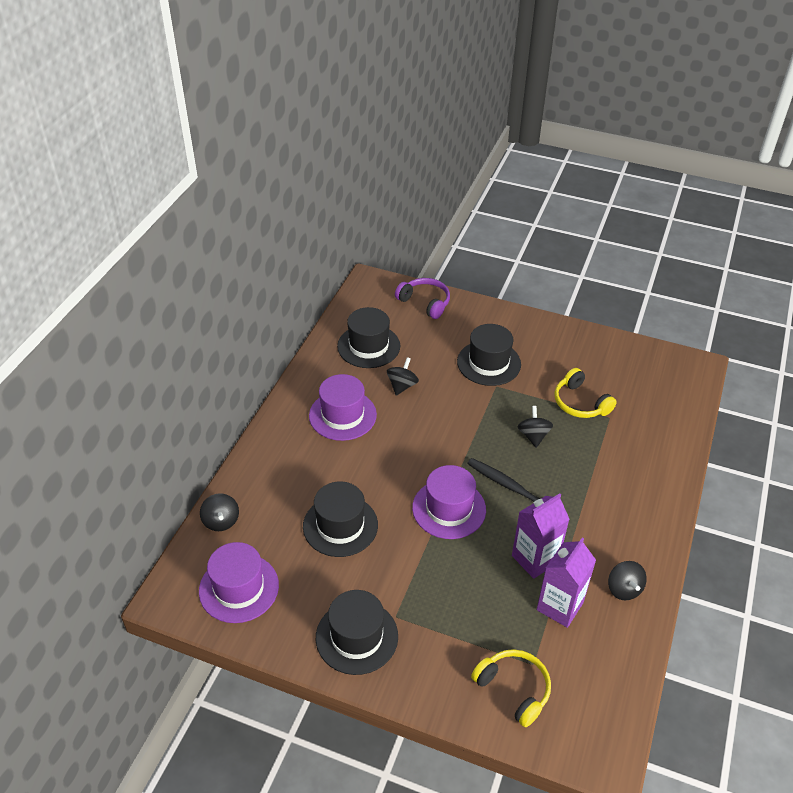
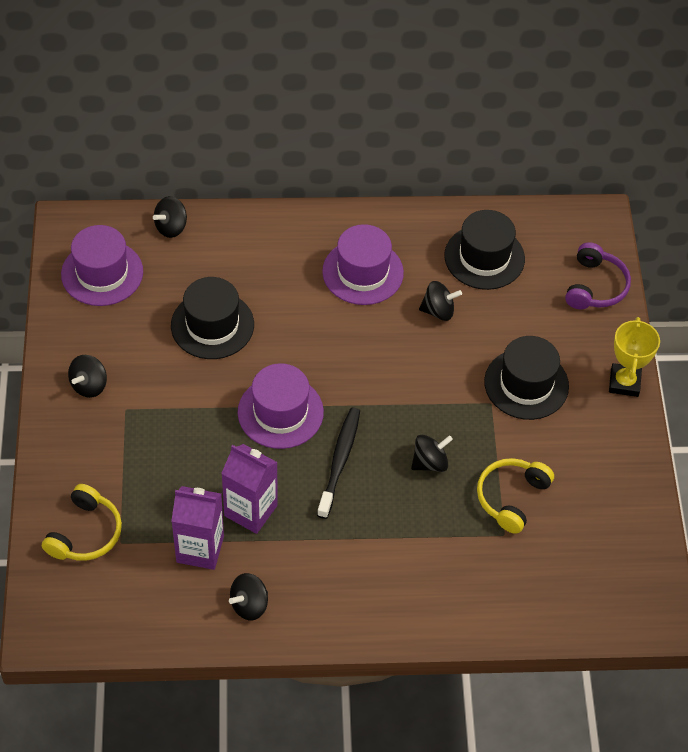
camera: 65 degrees right, 10 degrees up
(356, 637) = (89, 385): black hat -> black spinning top
(510, 317) = (624, 382): none -> yellow trophy

